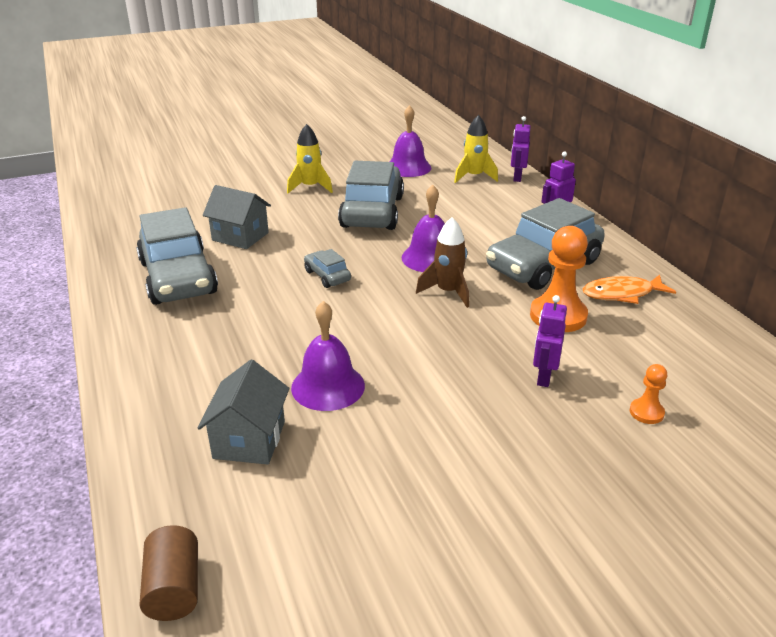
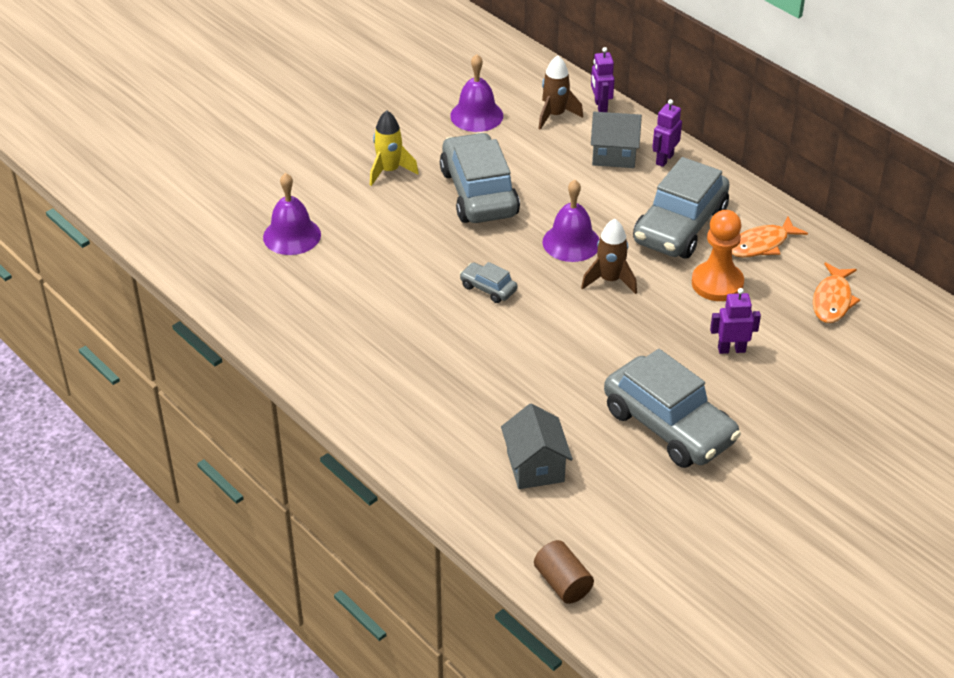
camera: 20 degrees left, 10 degrees up
(178, 278) = (346, 326): grey car -> grey car (669, 426)
(240, 236) = (367, 259): grey house -> grey house (614, 155)
(328, 386) = (565, 404): purple bell -> purple bell (292, 235)
(474, 177) = (555, 115): yellow rocket -> brown rocket
(543, 377) = (731, 349): purple robot -> purple robot turned 90 degrees clockwise
(646, 412) = (820, 362): orange pawn -> none
(684, 356) = (832, 300): none -> orange fish

